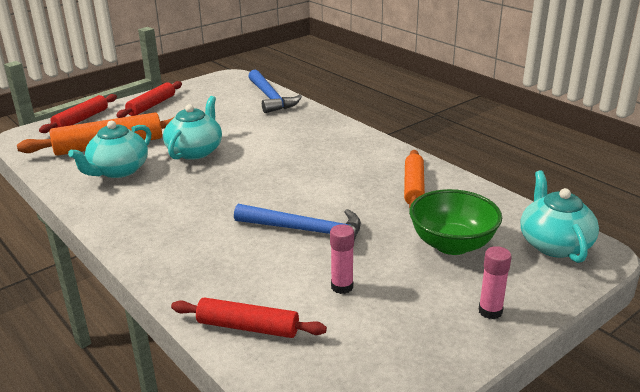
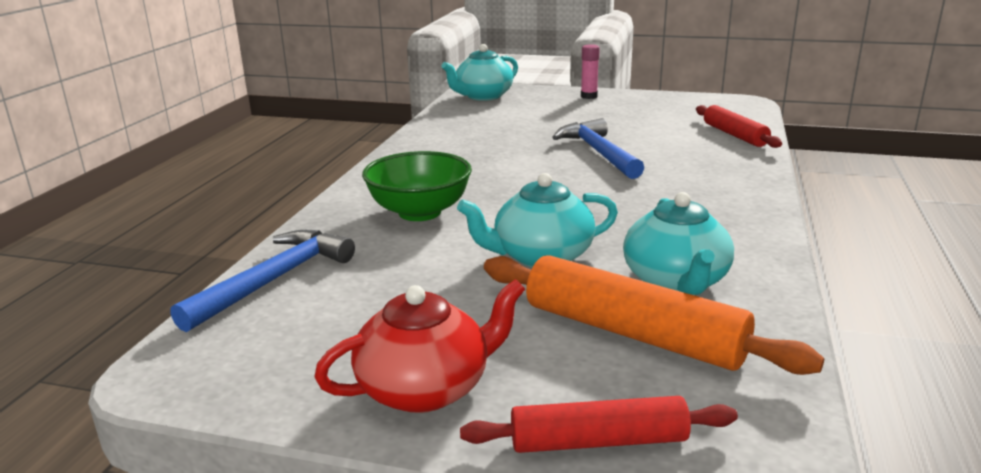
camera: 125 degrees left, 5 degrees down
(118, 171) = (676, 282): turquoise teapot -> turquoise teapot turned 90 degrees clockwise
(151, 105) = (426, 388): red rolling pin -> red teapot
(342, 287) = (641, 126): pink glue stick -> none
(413, 187) = (458, 140): orange rolling pin -> none
(452, 244) = (531, 114): green bowl -> green bowl (419, 212)

